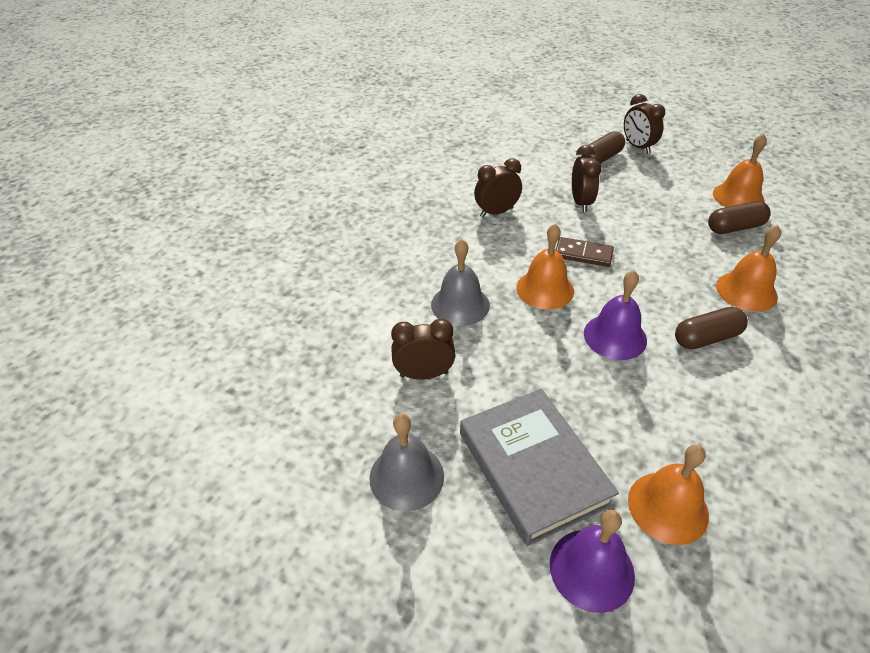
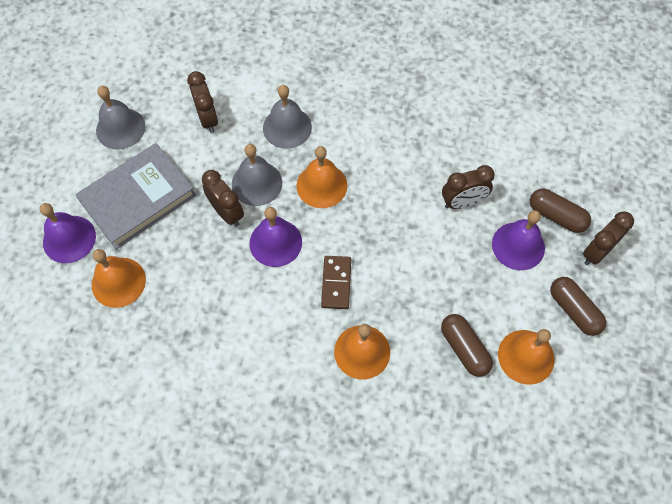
camera: 75 degrees right, 20 degrees up
(496, 212) = (422, 133): brown clock -> brown clock (227, 213)
(532, 341) = (257, 183): none -> grey bell
(583, 254) = (378, 211): brown domino -> brown domino (336, 283)
(629, 181) = (518, 246): none -> purple bell
(706, 338) = (289, 313): brown capsule -> brown capsule (573, 310)

